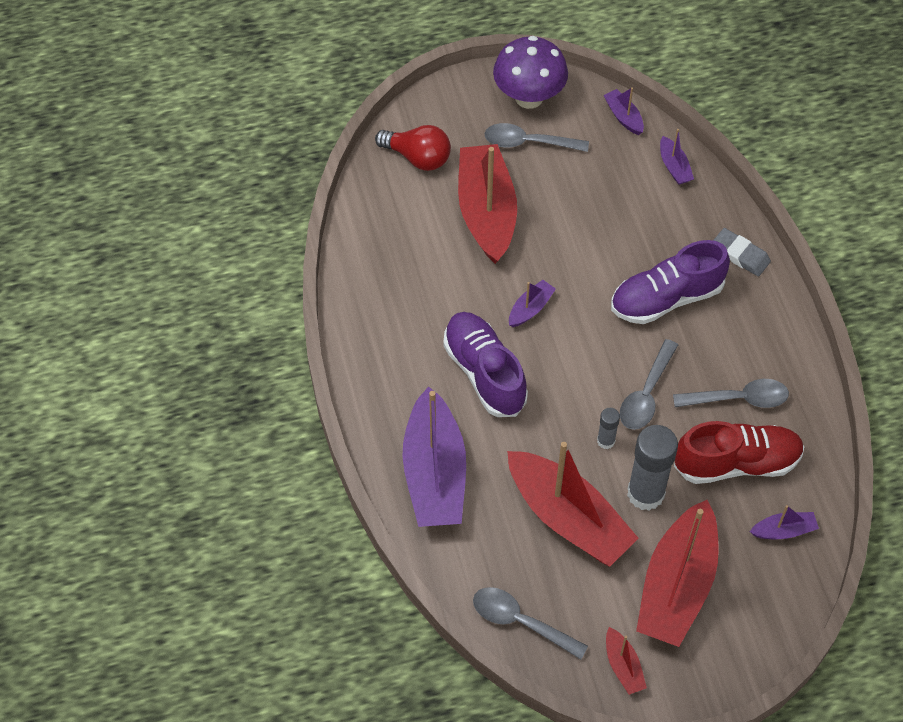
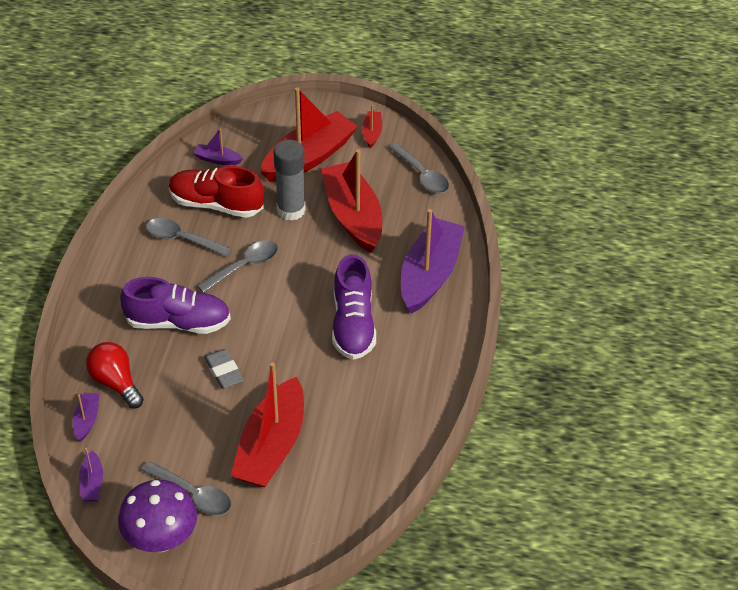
camera: 155 degrees left, 10 degrees down
(418, 157) = (300, 521): red light bulb -> red light bulb (116, 382)
(530, 308) = (287, 356): purple boat -> none
(606, 441) = (295, 249): grey glue stick -> none
(740, 255) = (95, 331): grey eraser -> grey eraser (224, 371)

